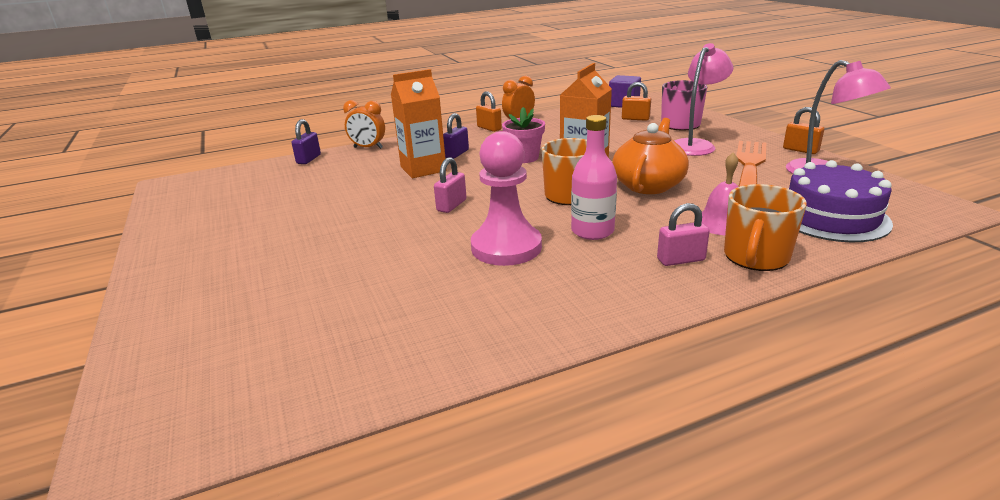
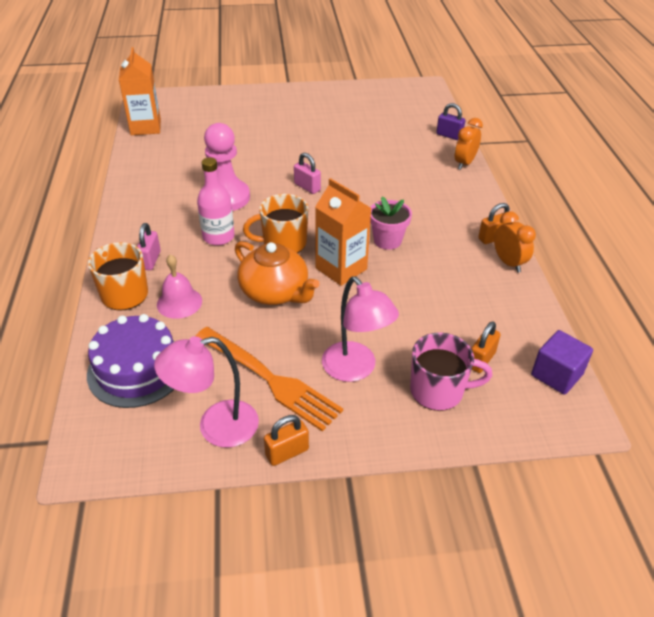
camera: 105 degrees right, 15 degrees up
(423, 169) = (392, 184): orange carton -> orange carton (146, 127)
(456, 154) = (421, 206): purple padlock -> none

